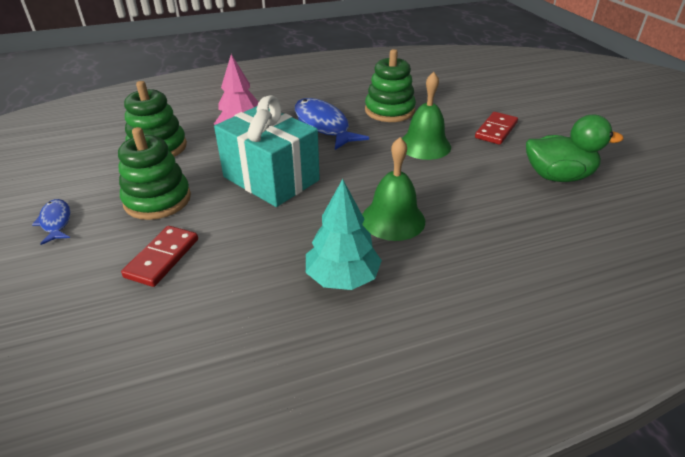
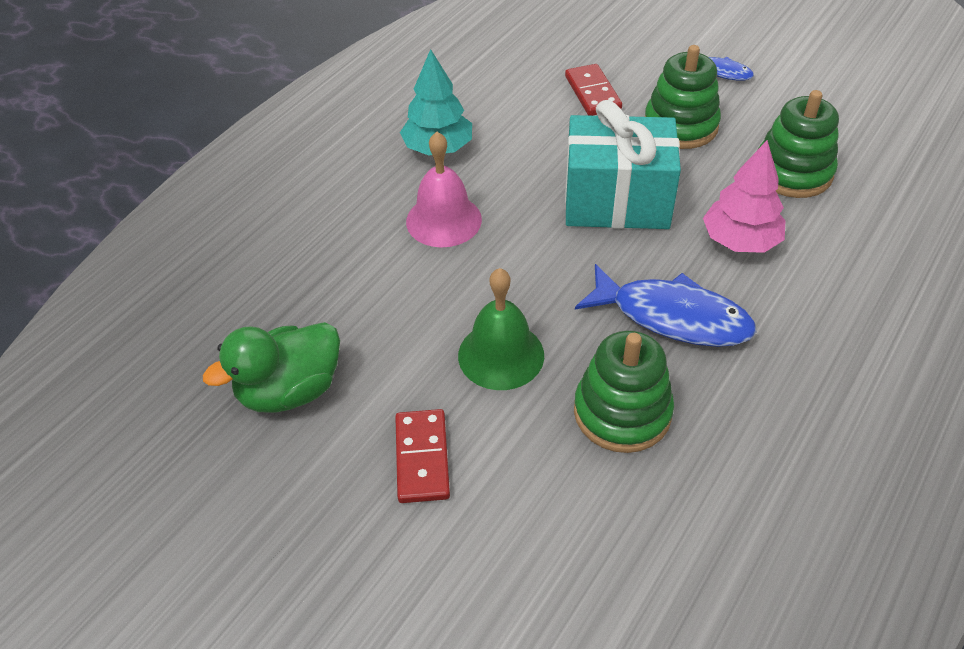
camera: 145 degrees right, 10 degrees up
(393, 219) = (443, 220): green bell -> pink bell

